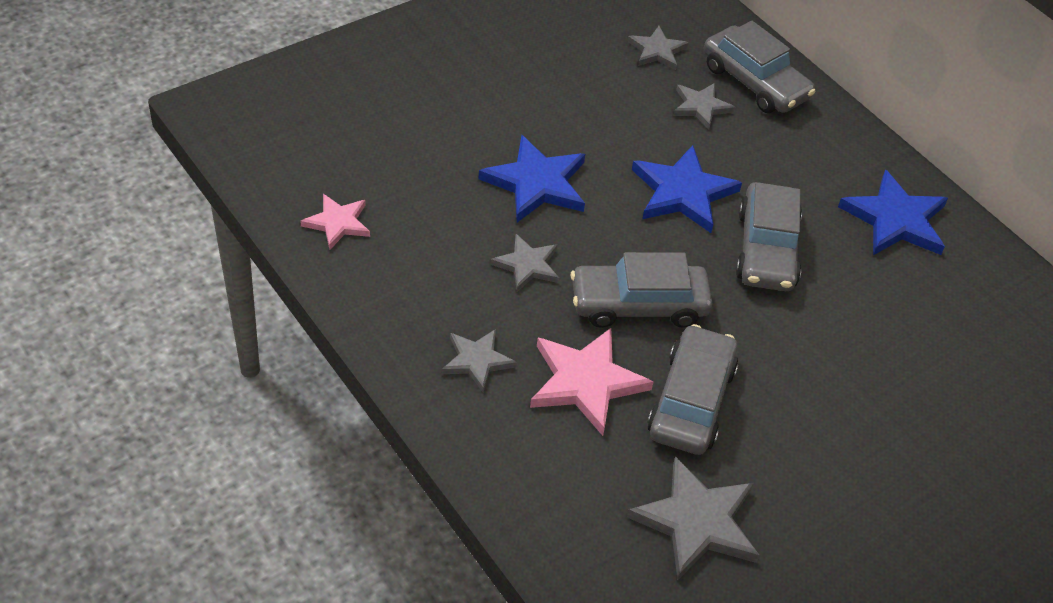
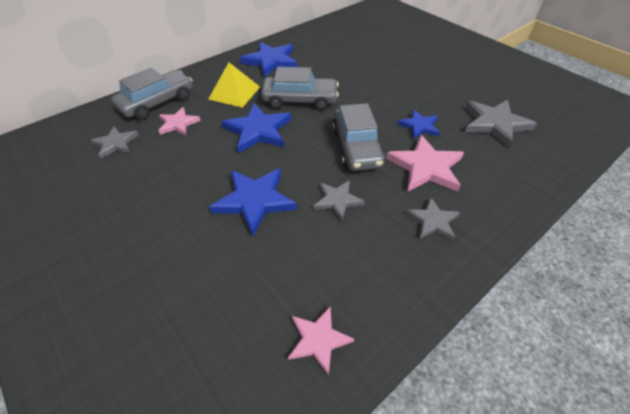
camera: 90 degrees left, 0 degrees up
(691, 401) = (419, 126): grey car -> blue star
(701, 107) = (178, 123): grey star -> pink star
(785, 168) = (234, 93): none -> yellow pyramid

